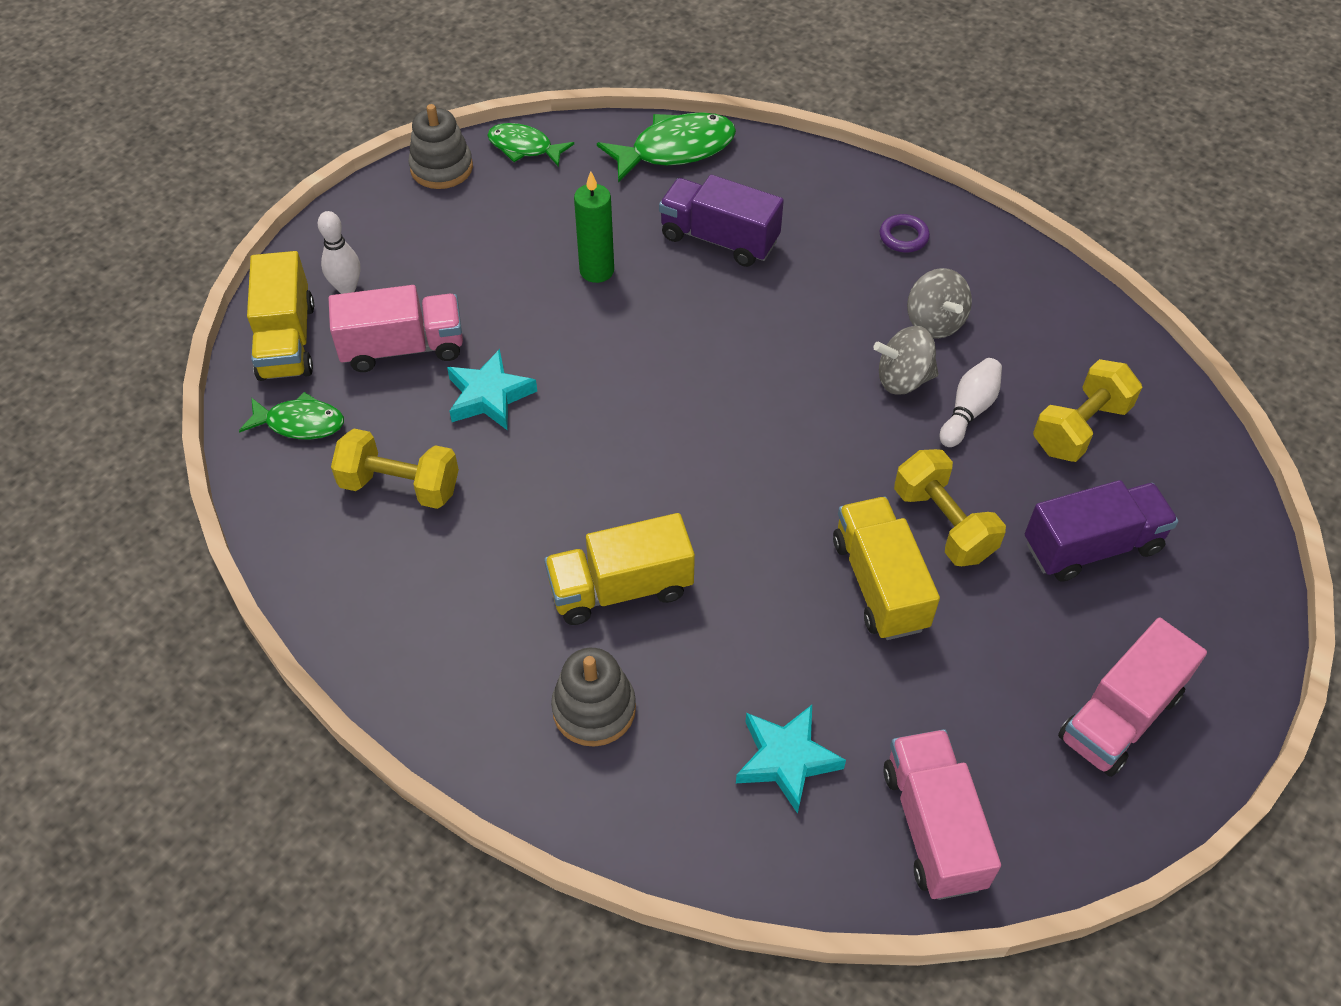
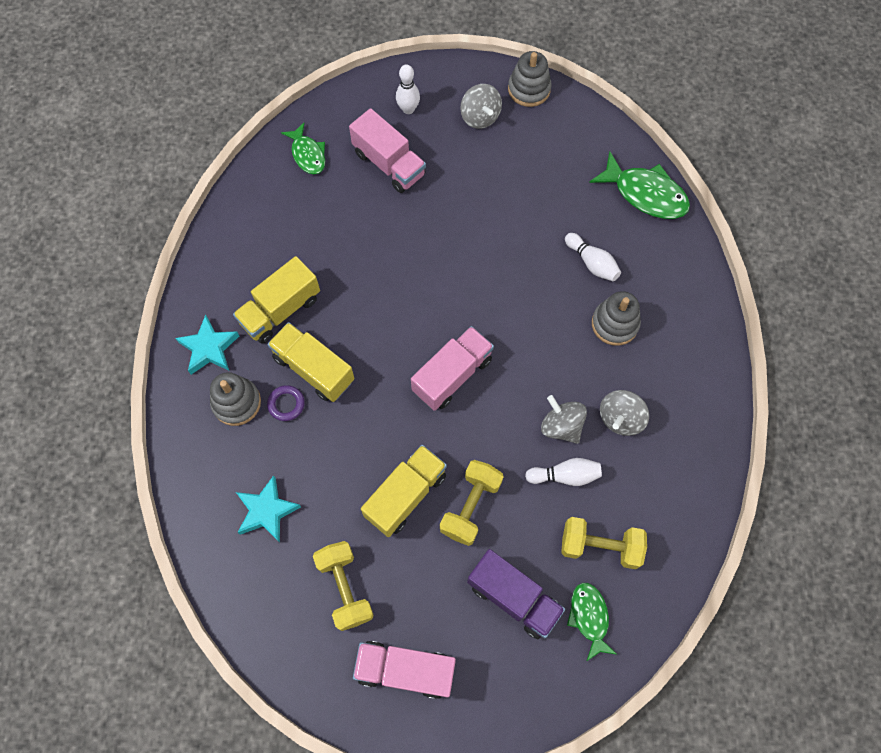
camera: 55 degrees right, 15 degrees up
(287, 340) = (353, 109): yellow truck -> yellow truck (280, 310)
(400, 486) = (303, 226): yellow dumbbell -> yellow dumbbell (345, 588)
(431, 229) = (480, 117): none -> grey spinning top
(489, 396) = (388, 226): turquoise star -> turquoise star (209, 348)
(524, 147) = (579, 117): green fish -> green fish (589, 617)
(597, 271) = (516, 217): green candle -> none
(719, 239) = (592, 263): purple truck -> white bowling pin
(813, 262) = (615, 324): none -> grey stacking toy
(903, 237) = (678, 361): purple ring -> purple ring (286, 404)
(933, 827) = (274, 605): pink truck -> pink truck (452, 375)

